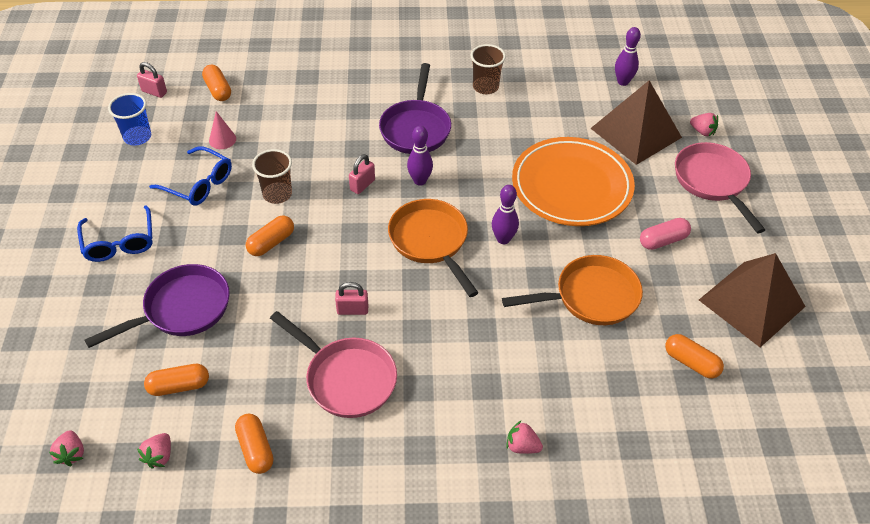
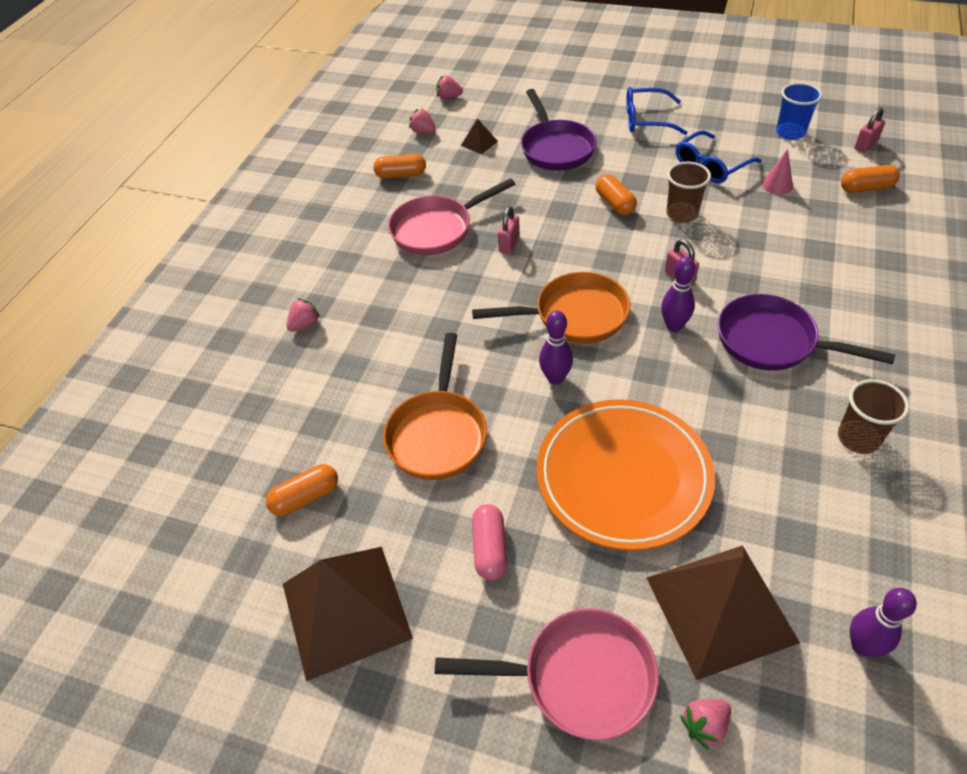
camera: 115 degrees right, 0 degrees up
(179, 386) = (479, 143): orange capsule -> brown pyramid

